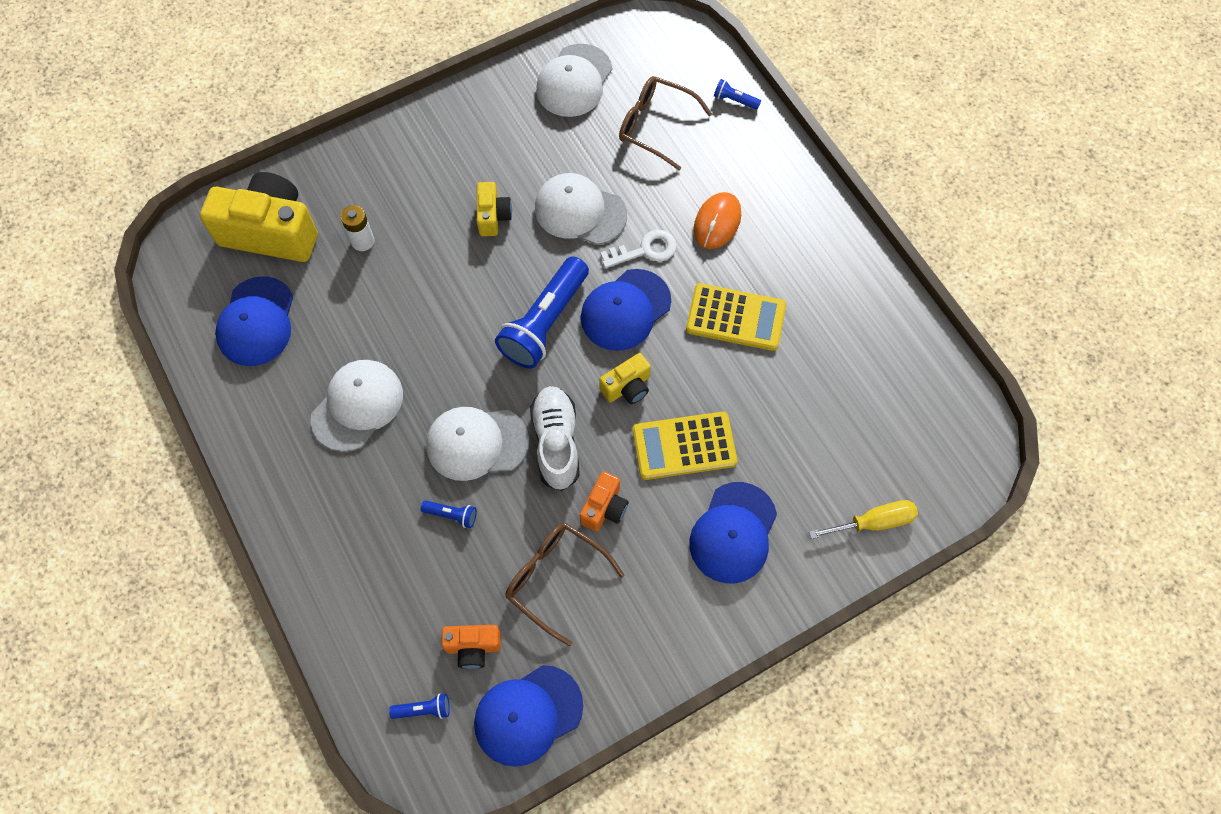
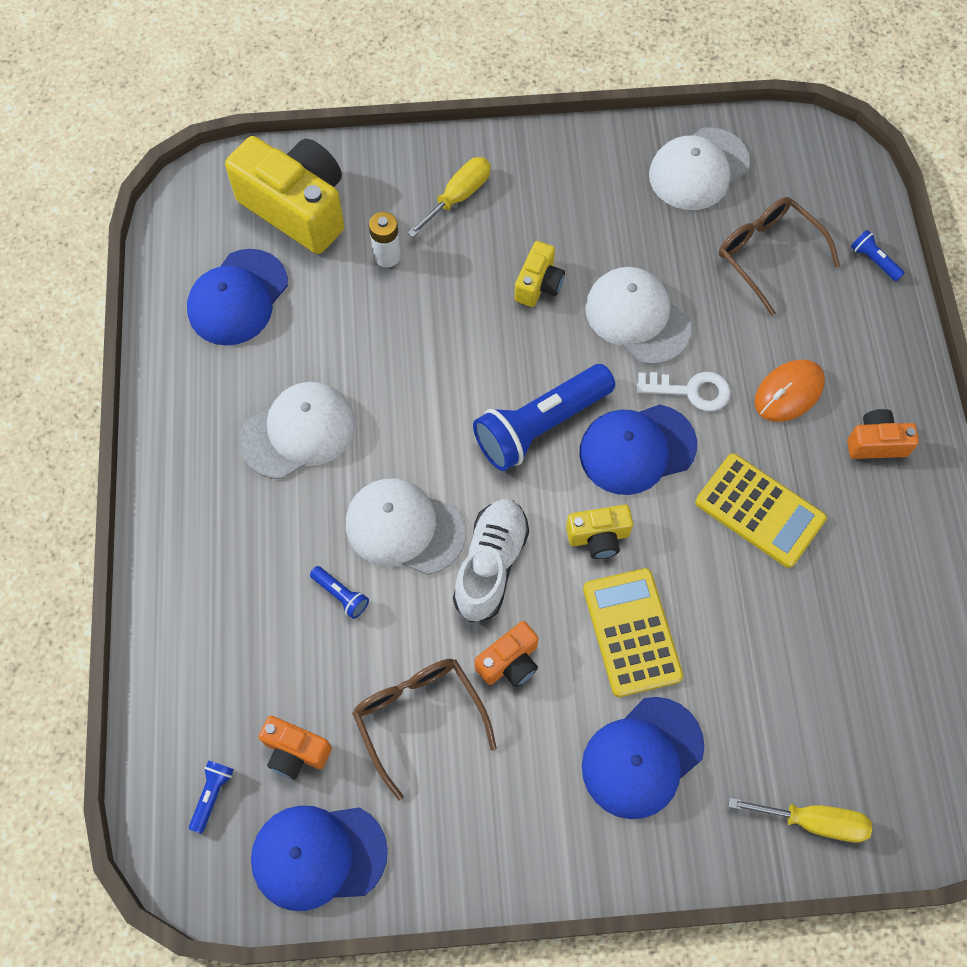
camera: 25 degrees right, 0 degrees up
(398, 173) = (458, 196): none -> yellow screwdriver
(424, 709) = (212, 795): blue flashlight -> blue flashlight turned 90 degrees counterclockwise
(684, 446) = (632, 632): yellow calculator -> yellow calculator turned 60 degrees clockwise
(796, 234) = (876, 443): none -> orange camera

